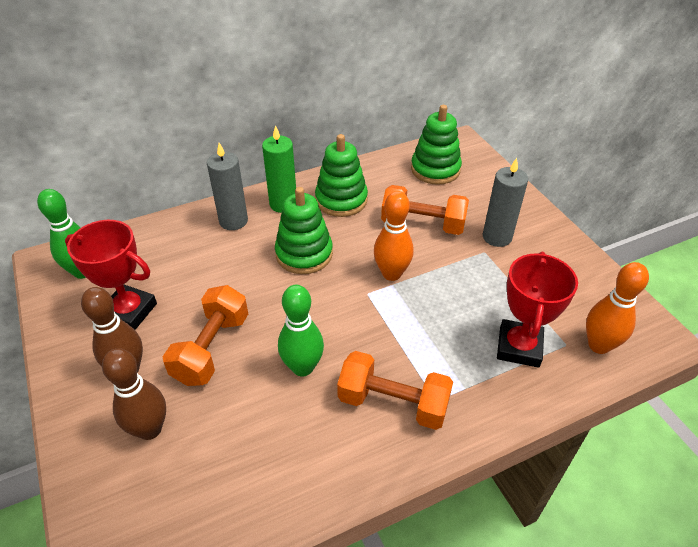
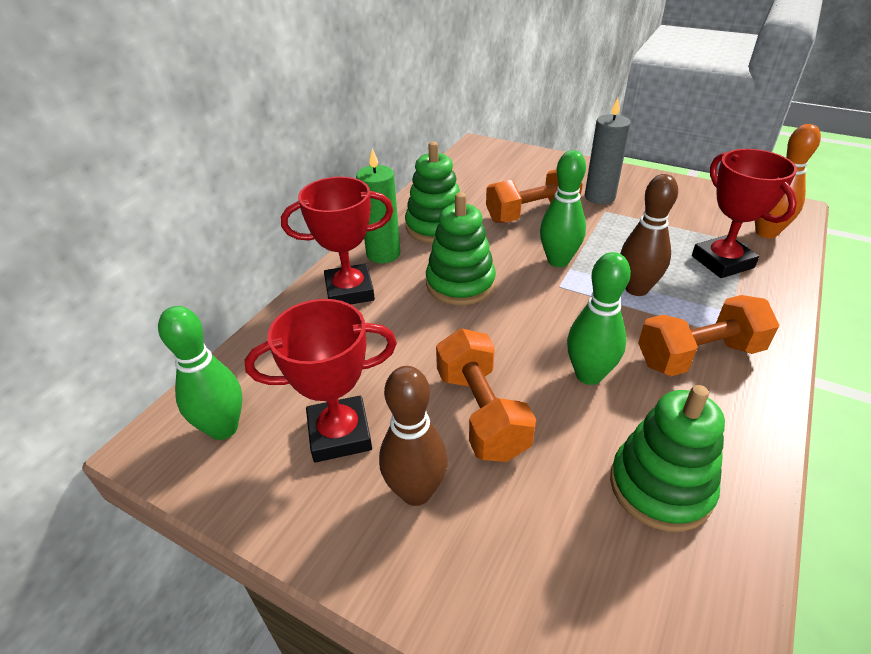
camera: 35 degrees left, 5 degrees down
(150, 429) = (521, 533): brown bowling pin -> brown bowling pin (636, 289)
(233, 221) = (349, 291): grey candle -> red trophy
(391, 274) = (558, 261): orange bowling pin -> green bowling pin
(435, 169) = (486, 172): green stacking toy -> green stacking toy (660, 487)

